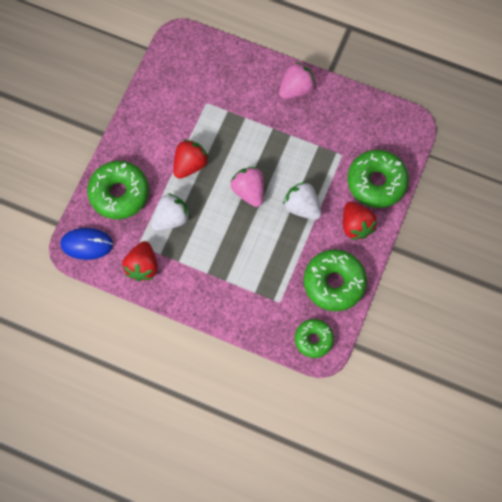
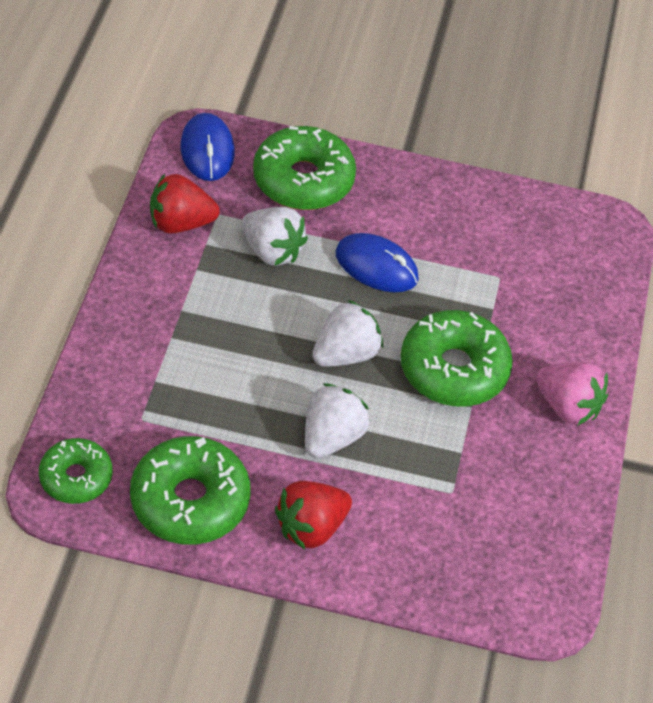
camera: 75 degrees right, 20 degrees down
(190, 164) = (376, 266): red strawberry -> blue mouse
(249, 191) = (345, 354): pink strawberry -> white strawberry
(376, 182) = (408, 555): green donut -> green donut (453, 369)

